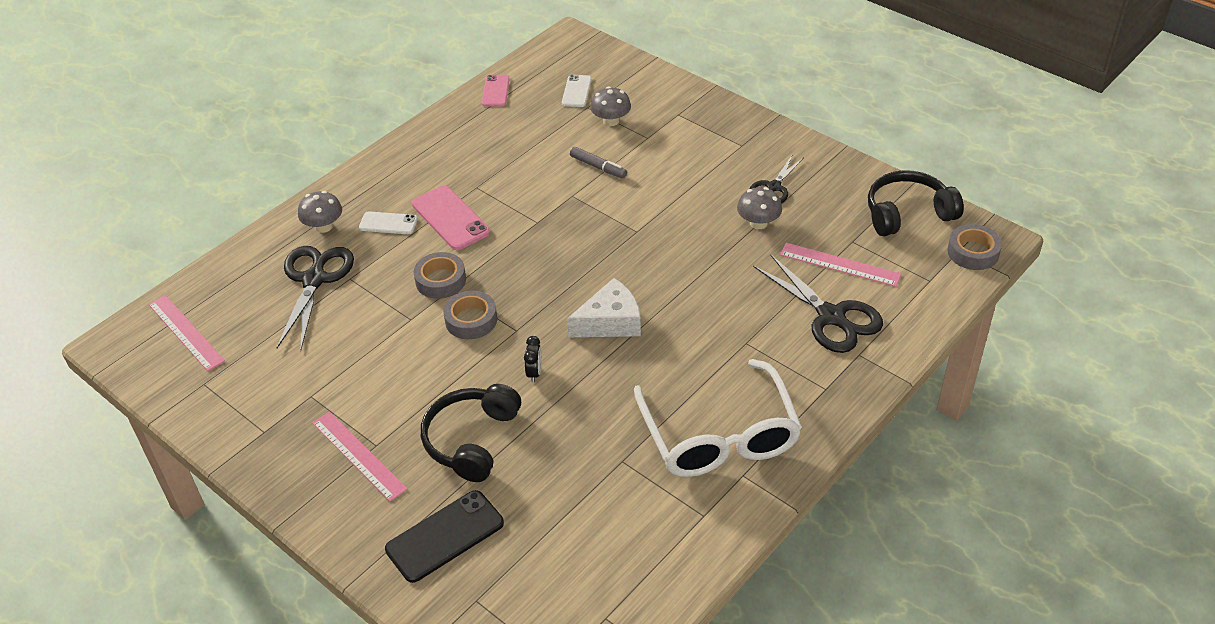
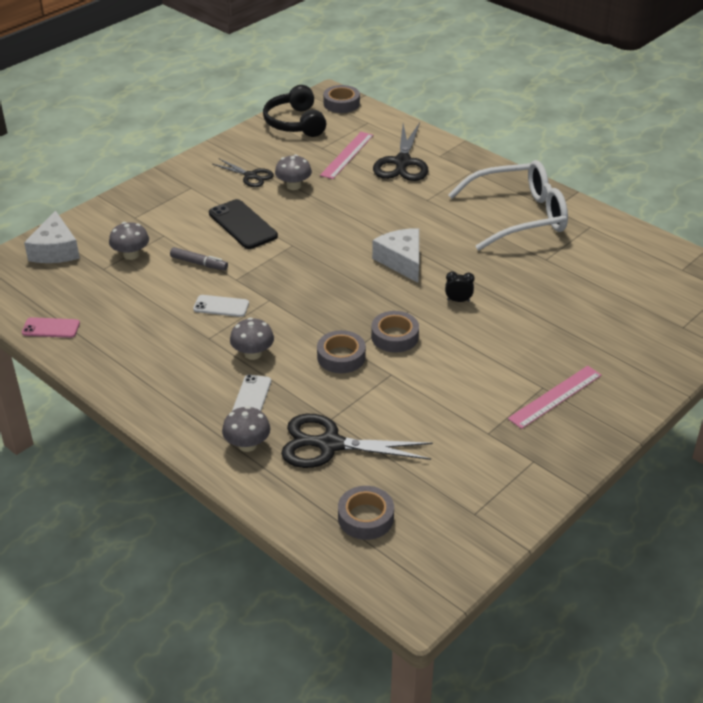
camera: 90 degrees left, 5 degrees down
(186, 332) = (401, 539): pink ruler -> none
(217, 308) = (365, 518): none -> grey tape
(445, 536) = (630, 344): black phone -> black phone (243, 225)
(450, 218) = (253, 354): pink phone -> grey mushroom
(472, 440) = (532, 333): black headphones -> none
(576, 91) = (74, 274): white phone -> white phone (221, 306)
(598, 167) = (199, 263): grey marker -> grey marker turned 75 degrees clockwise
(615, 74) = (55, 250): none -> white cheese
(831, 317) = (402, 163): black scissors -> black scissors turned 135 degrees clockwise

